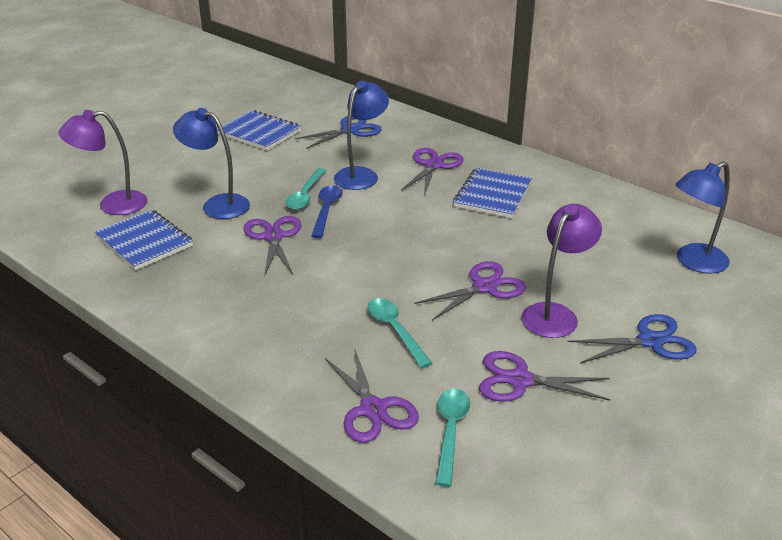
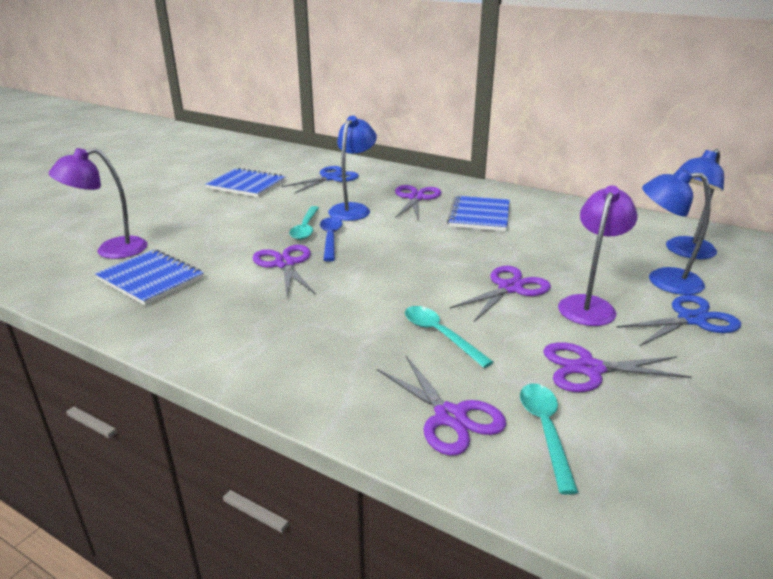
camera: 10 degrees left, 5 degrees down
(217, 204) = (220, 242): blue lamp -> blue lamp (663, 280)

